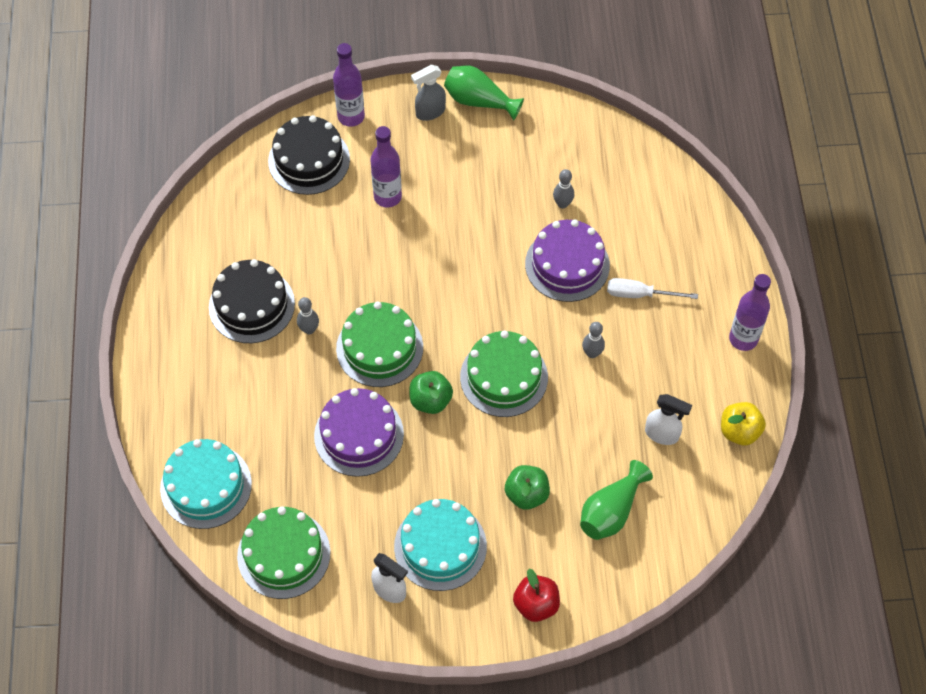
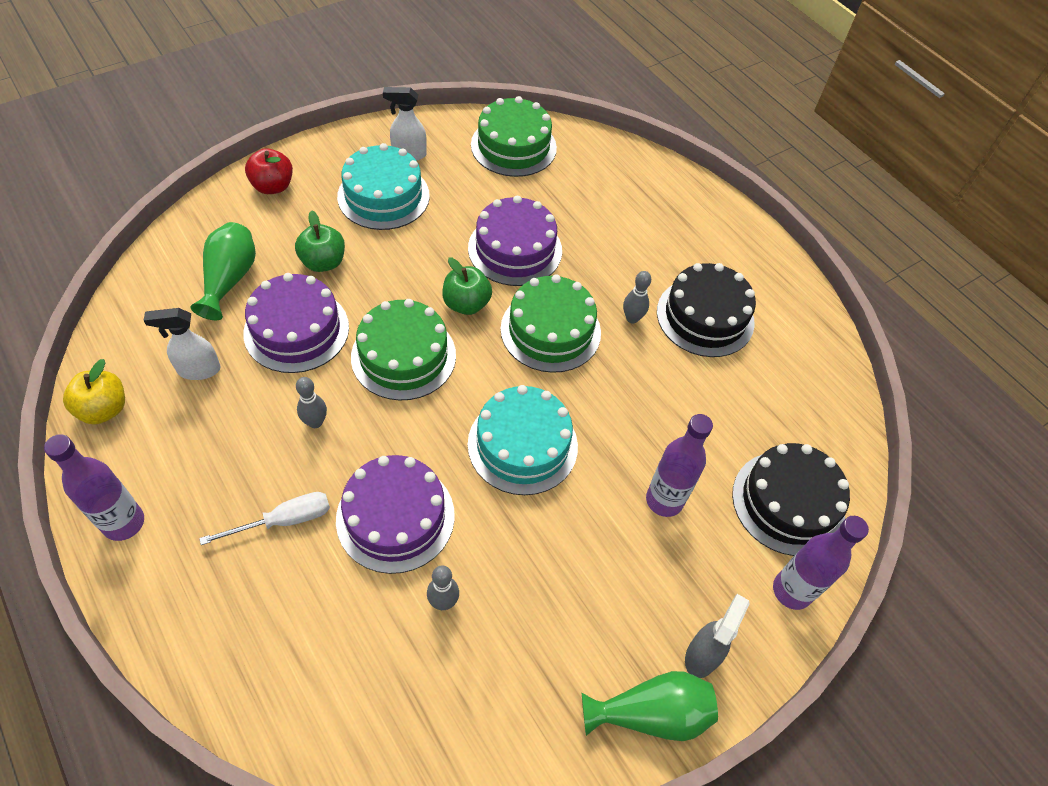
camera: 145 degrees right, 5 degrees down
(206, 486) = (614, 166): turquoise cake -> turquoise cake (522, 445)
(575, 437) = (296, 330): none -> purple cake

